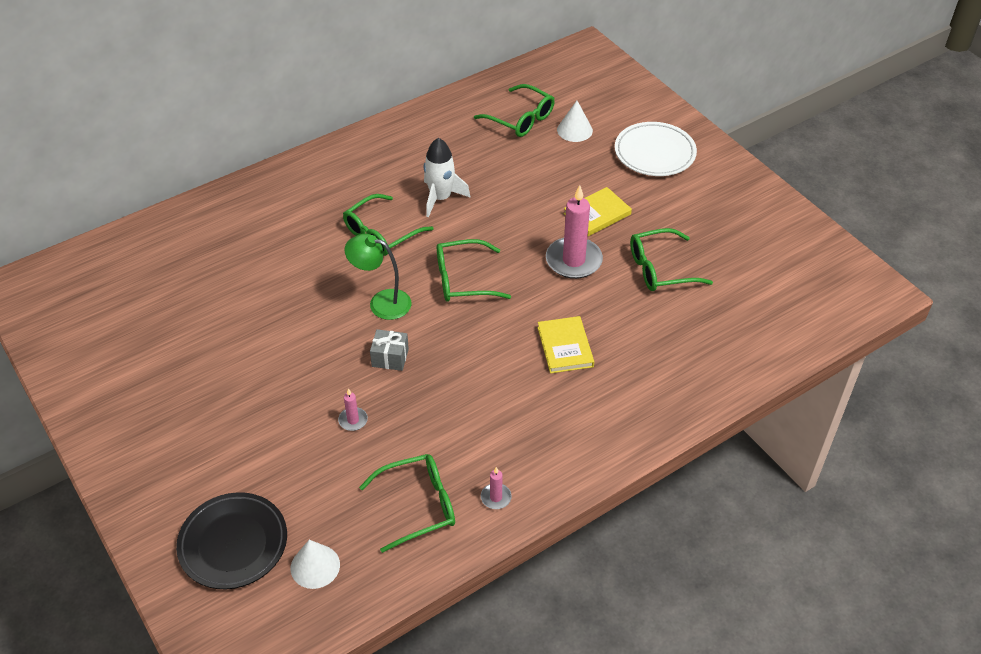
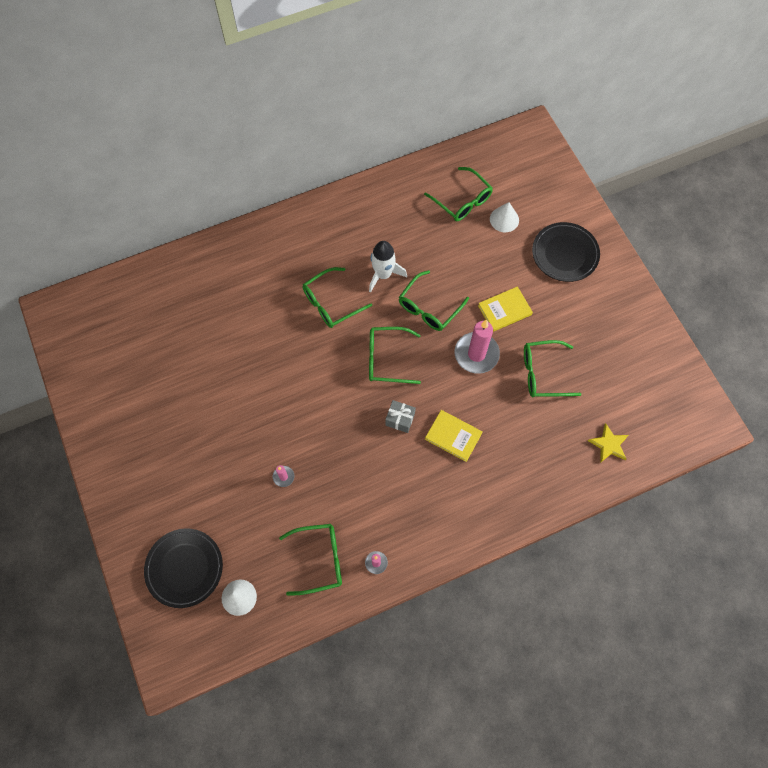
camera: 10 degrees right, 20 degrees up
(381, 302) = (321, 371): green lamp -> none
(390, 357) = (319, 424): grey gift -> grey gift (400, 419)
(504, 223) = (429, 307): none -> green glasses
(565, 347) = (453, 436): yellow book -> yellow book turned 60 degrees counterclockwise
(654, 153) = (564, 254): white plate -> black plate
(761, 328) = (609, 444): none -> yellow star

